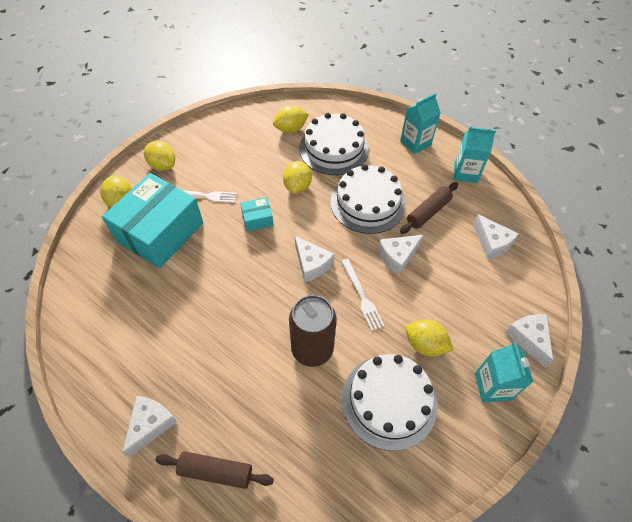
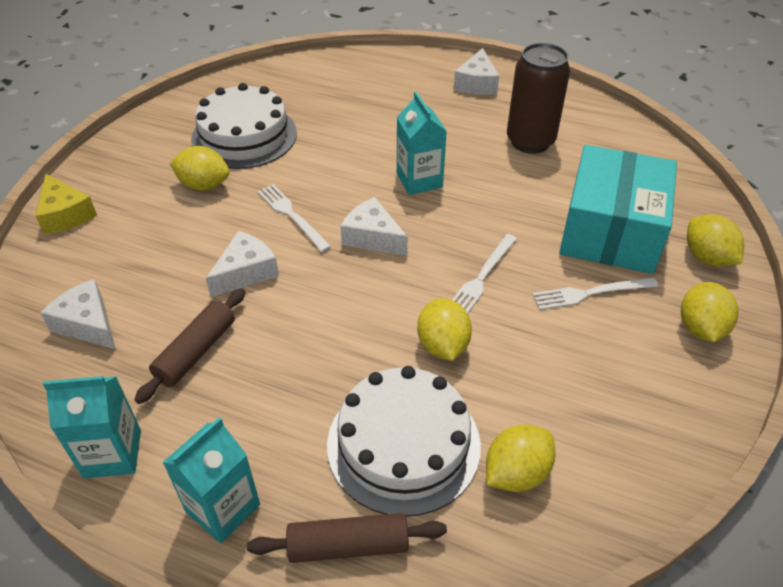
camera: 165 degrees right, 10 degrees down
(163, 165) = (700, 328): yellow lemon -> yellow lemon turned 75 degrees clockwise
(216, 471) = (399, 71): brown rolling pin -> brown rolling pin (348, 545)
(257, 219) = (481, 277): turquoise box -> white fork
(312, 349) = (340, 157): brown can -> brown can (530, 141)
(368, 203) = (307, 344): white cake -> none
(492, 386) = (124, 166): turquoise carton -> turquoise carton (419, 180)
(529, 339) = (65, 215): white cheese -> yellow cheese

